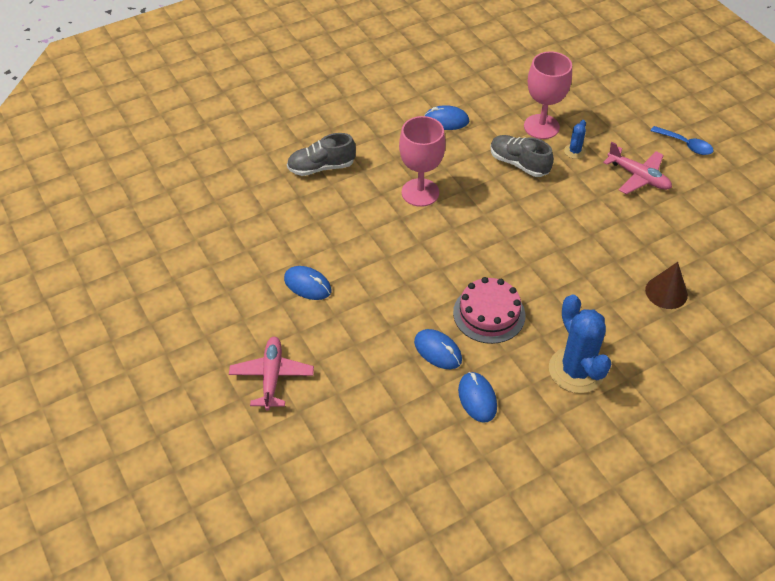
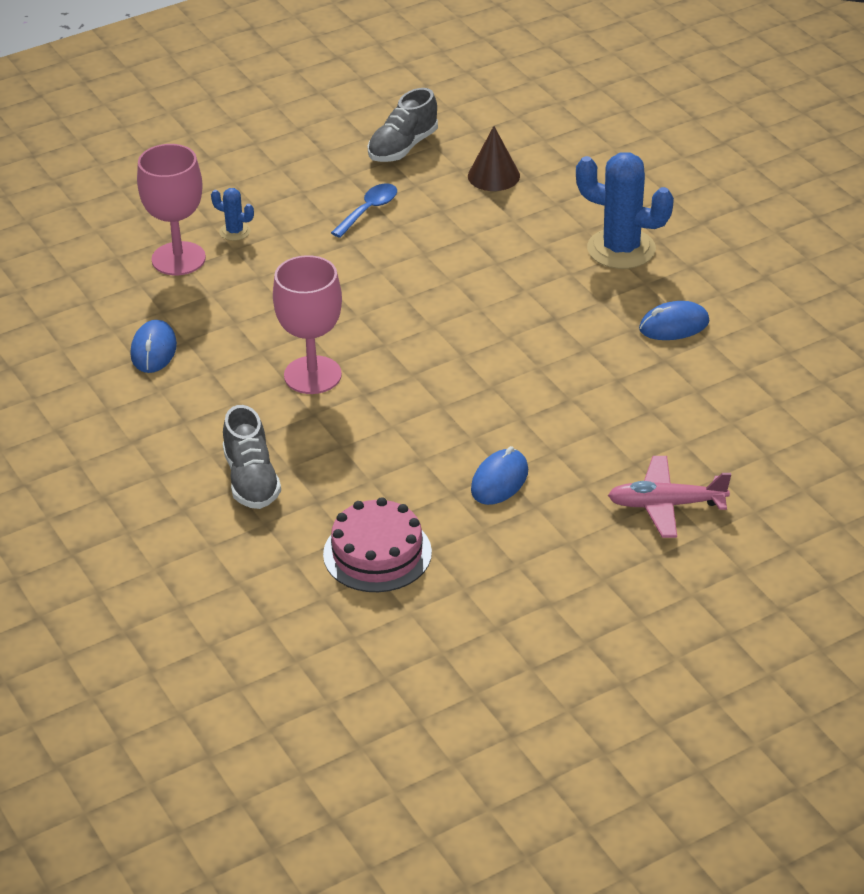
camera: 90 degrees left, 10 degrees down
(437, 351) = (605, 357): blue mouse -> none
(489, 314) = (539, 314): pink cake -> pink cake (377, 553)
(519, 164) = (257, 282): grey shoe -> grey shoe (403, 147)
(576, 370) = (621, 249): blue cactus -> blue cactus turned 45 degrees clockwise
(638, 177) = (290, 182): pink plane -> none
(685, 145) = (229, 140): blue spoon -> blue spoon (368, 210)

